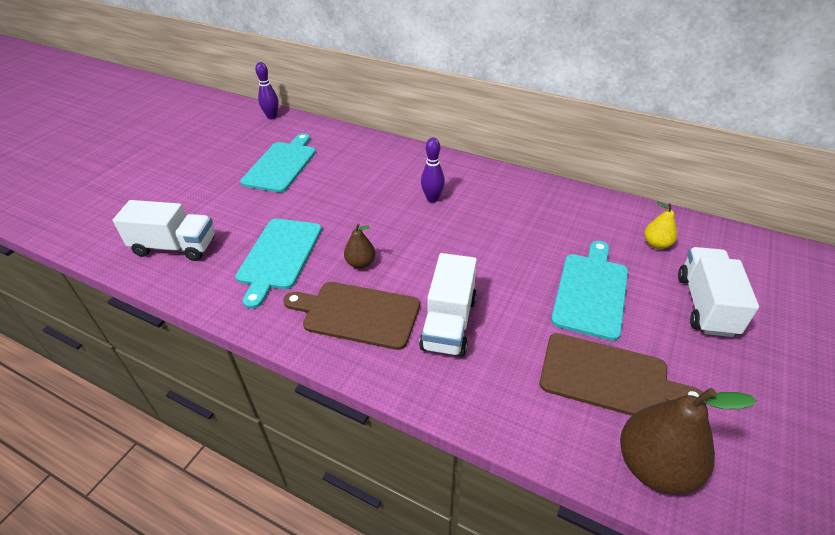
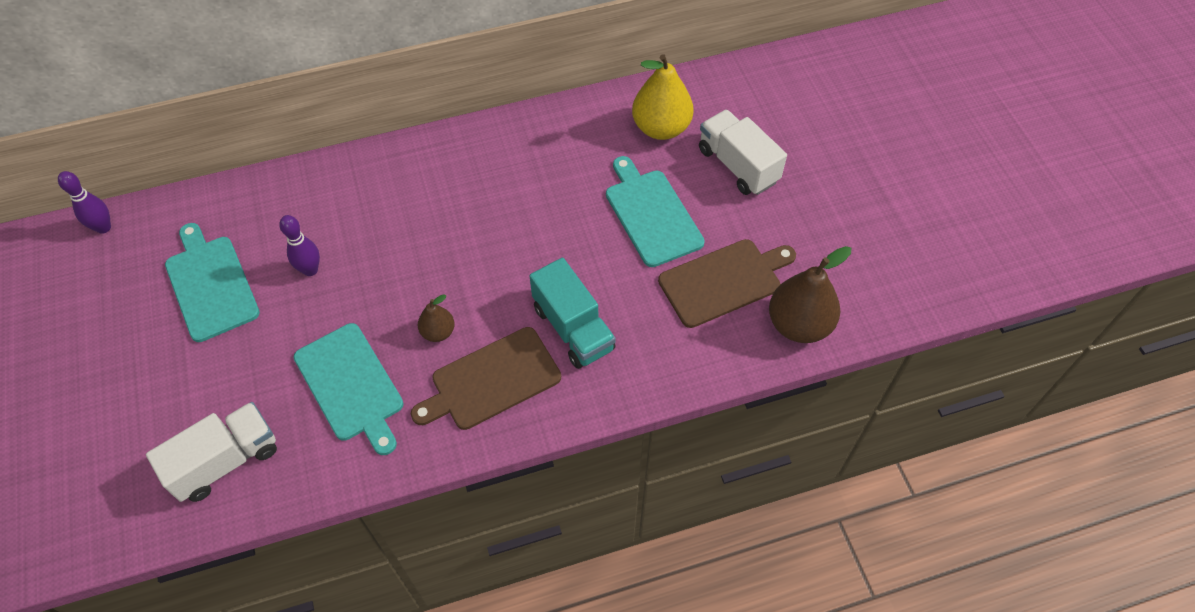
camera: 45 degrees left, 15 degrees up
(432, 199) = (427, 212): purple bowling pin -> purple bowling pin (310, 270)
(449, 323) = (573, 328): white truck -> turquoise truck
(656, 244) = (661, 128): yellow pear -> yellow pear, size x1.90

